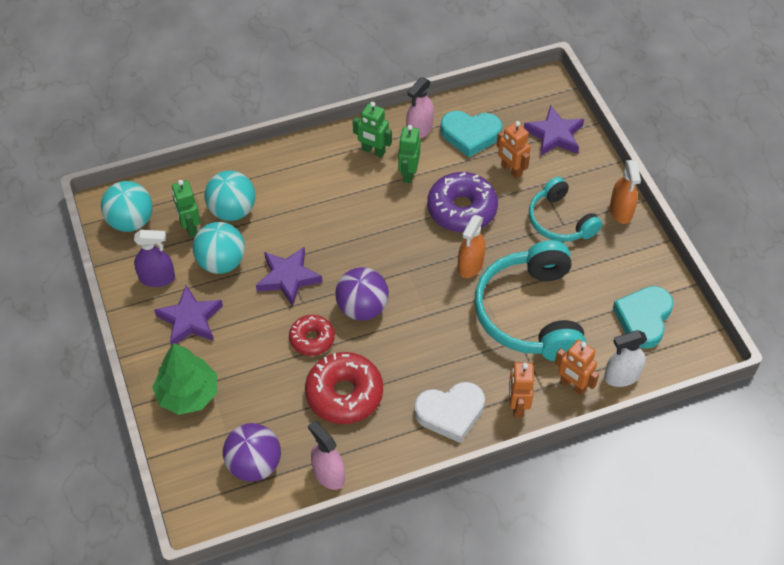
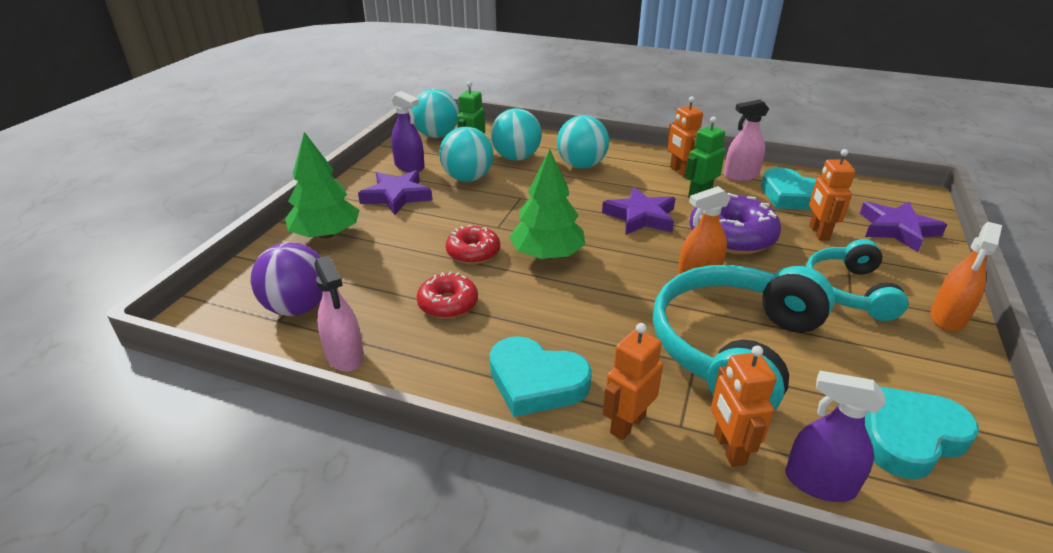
camera: 40 degrees right, 20 degrees down
(288, 278) = (507, 208): purple star -> purple star (640, 217)
(293, 189) = (581, 165): none -> turquoise ball
(328, 474) = (345, 356): pink spray bottle -> pink spray bottle turned 150 degrees clockwise
(344, 394) = (448, 304): red donut -> red donut, size x0.60
(362, 308) = (547, 255): purple ball -> green tree
(373, 151) = (680, 171): green robot -> orange robot
(450, 413) = (536, 382): white heart -> turquoise heart
(622, 376) = (819, 483): white spray bottle -> purple spray bottle

